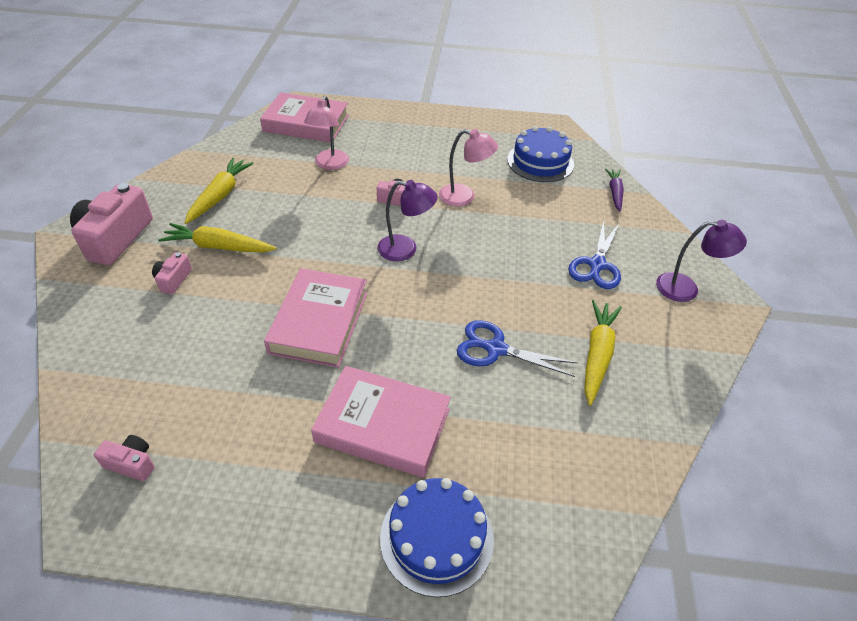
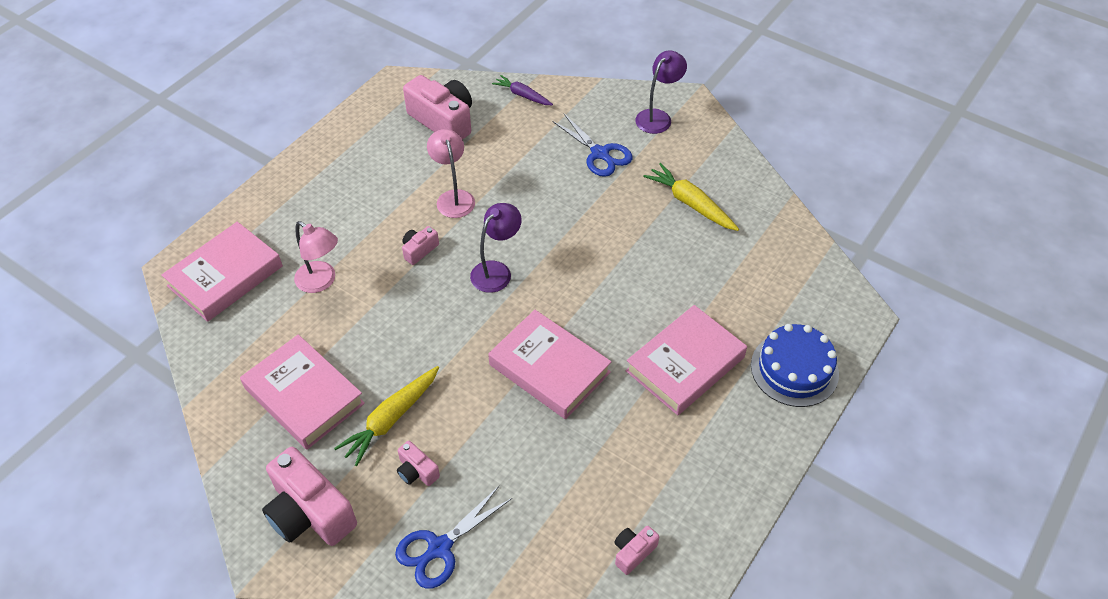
camera: 60 degrees left, 5 degrees up
(220, 196) = (304, 396): yellow carrot -> pink book
(464, 197) = (453, 197): pink lamp -> pink lamp turned 60 degrees counterclockwise
(495, 349) = (649, 261): blue scissors -> blue scissors (439, 548)
(540, 162) = (443, 121): blue cake -> pink camera

